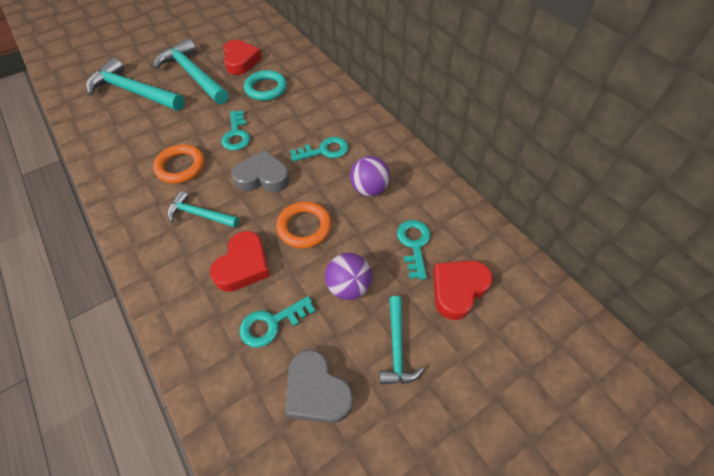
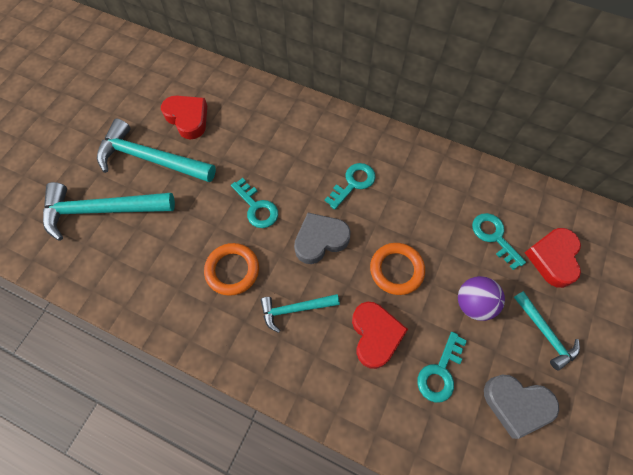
camera: 30 degrees left, 10 degrees up
(266, 89) = (242, 140): turquoise ring -> none
(369, 189) = (421, 203): purple ball -> none

